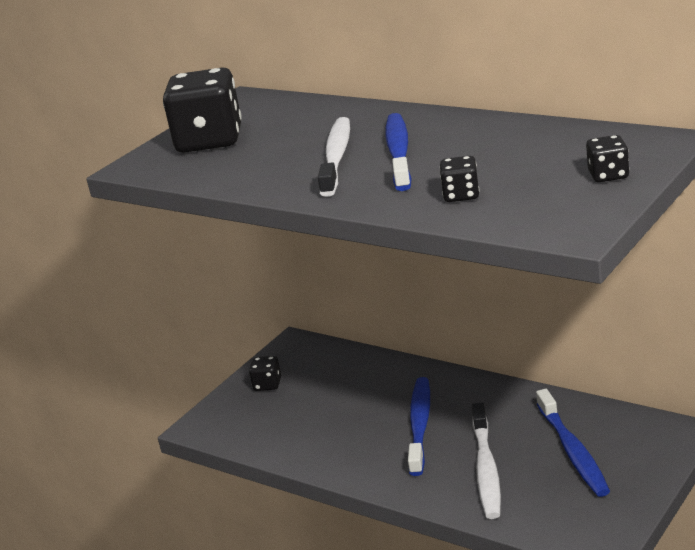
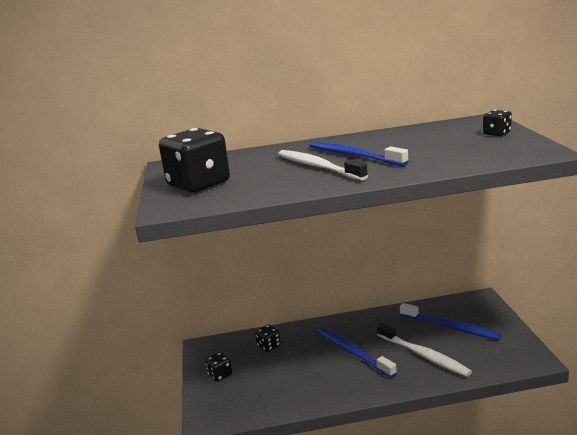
camera: 45 degrees left, 5 degrees down
(461, 195) = (444, 158): black dice -> black dice (269, 346)

